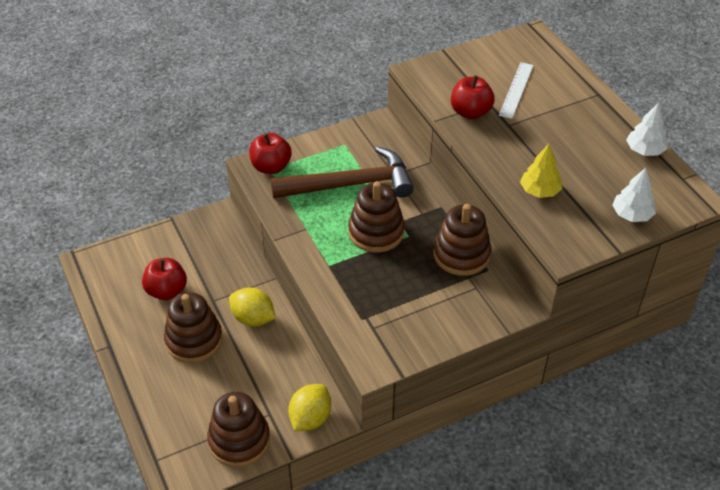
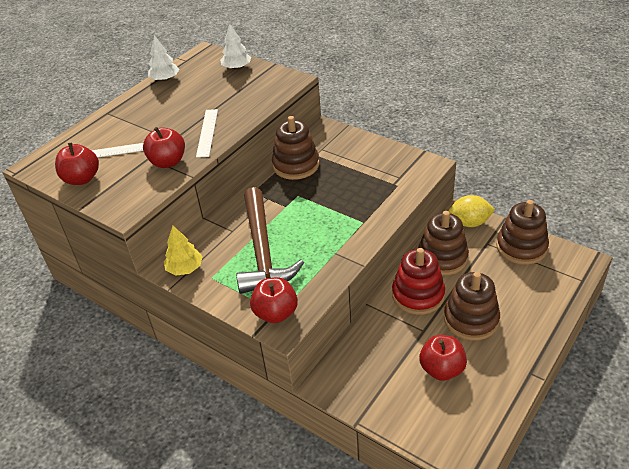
camera: 115 degrees left, 5 degrees down
(253, 318) = (418, 295): yellow lemon -> red stacking toy
(350, 184) = (262, 250): brown hammer -> brown hammer turned 150 degrees counterclockwise
(376, 232) = (307, 213): brown stacking toy -> brown stacking toy (442, 258)
(487, 58) = (82, 179): none -> red apple
(502, 150) = (207, 132): none -> white ruler
(539, 191) = (241, 104): yellow tree -> yellow tree (185, 268)

